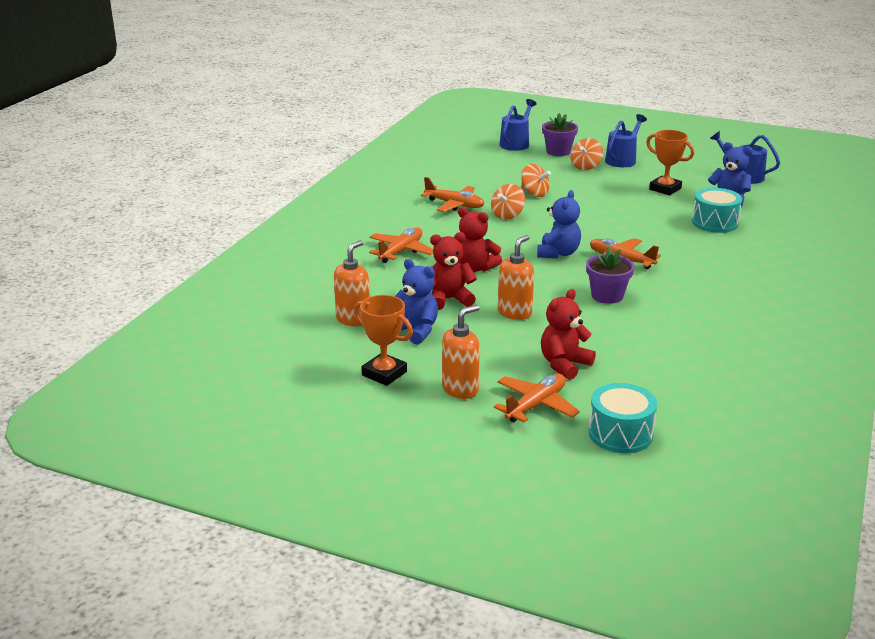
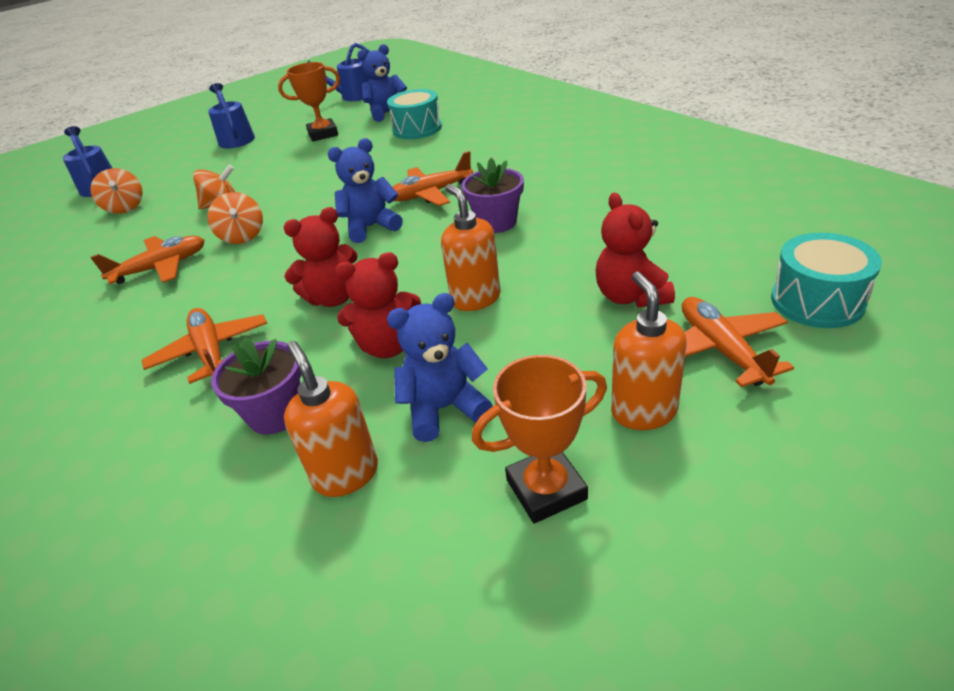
camera: 55 degrees left, 10 degrees up
(449, 299) = (388, 346): red teddy bear -> red teddy bear turned 120 degrees counterclockwise
(558, 151) = (160, 166): purple flower pot -> purple flower pot (276, 413)
(558, 253) = (371, 227): blue teddy bear -> blue teddy bear turned 75 degrees counterclockwise
(585, 167) = (217, 160): orange spinning top -> orange spinning top (125, 207)

